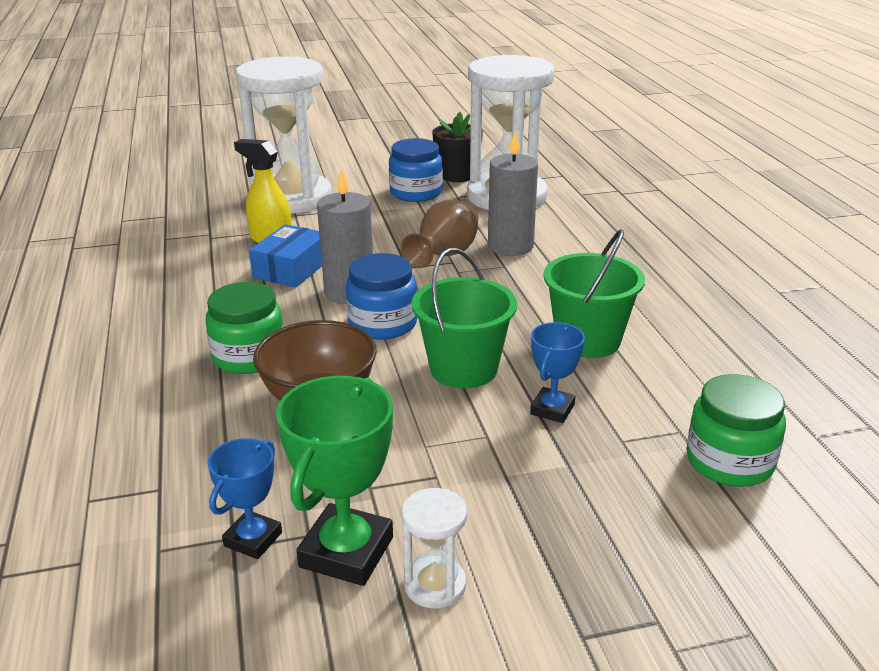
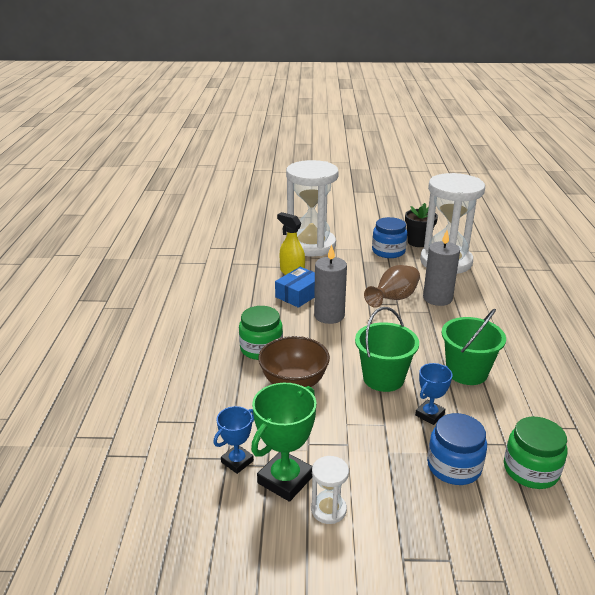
camera: 15 degrees right, 0 degrees up
(382, 323) = (343, 340): blue jar -> blue jar (454, 466)

